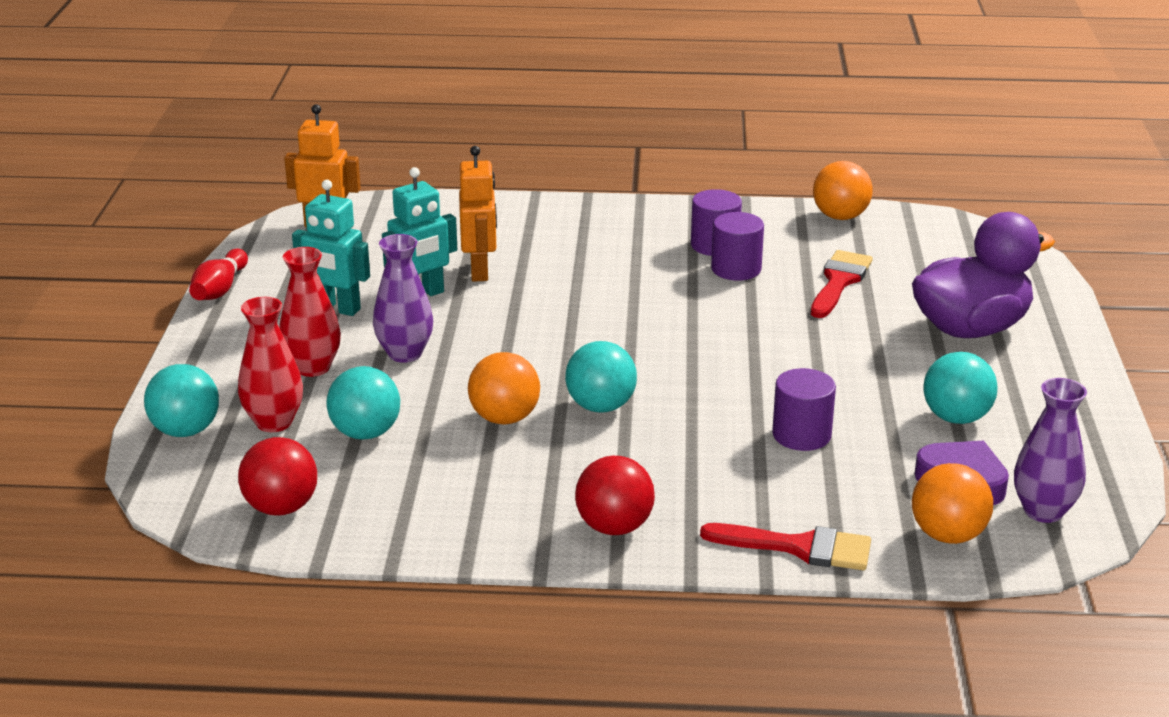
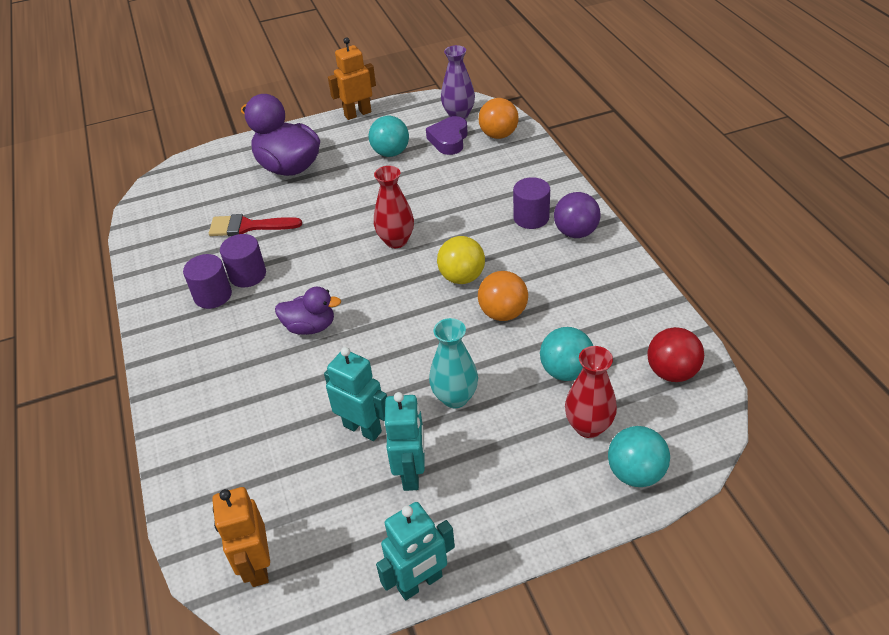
camera: 110 degrees left, 15 degrees up
(220, 289) = (420, 583): red bowling pin -> turquoise robot
(313, 368) = (506, 442): red vase -> red vase (396, 241)
(405, 354) = (455, 398): purple vase -> turquoise vase
(480, 271) = (306, 409): orange robot -> orange robot (357, 114)
(600, 407) = (462, 277): turquoise ball -> yellow ball
(604, 292) = (310, 327): none -> purple duck
(614, 527) = (575, 232): red ball -> purple ball
(798, 547) = (543, 172): red brush -> none
(801, 435) = (441, 196): purple cylinder -> purple cylinder (531, 218)
(840, 217) = (146, 249): orange ball -> none

